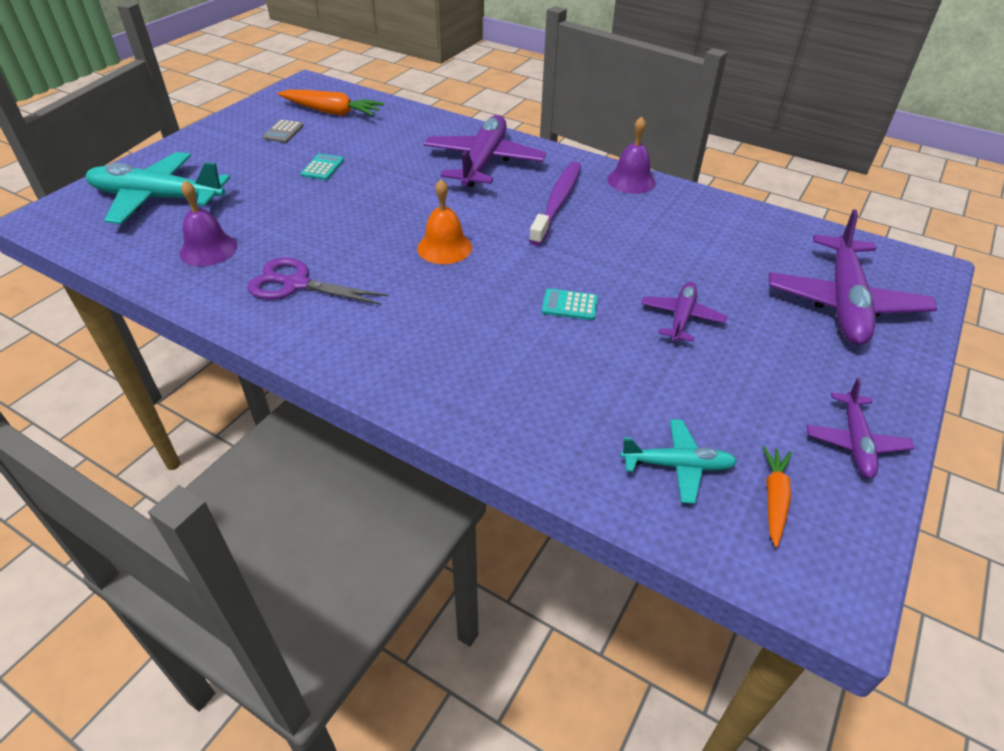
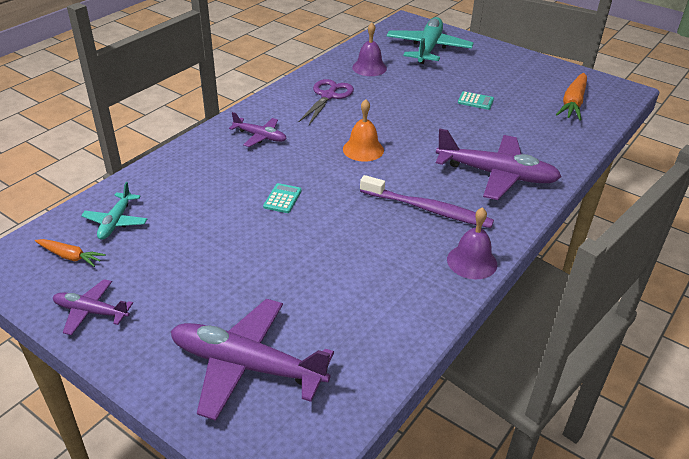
camera: 95 degrees right, 5 degrees down
(283, 132) = (530, 84): grey calculator -> none
(681, 317) = (254, 252): purple plane -> purple plane (260, 136)

